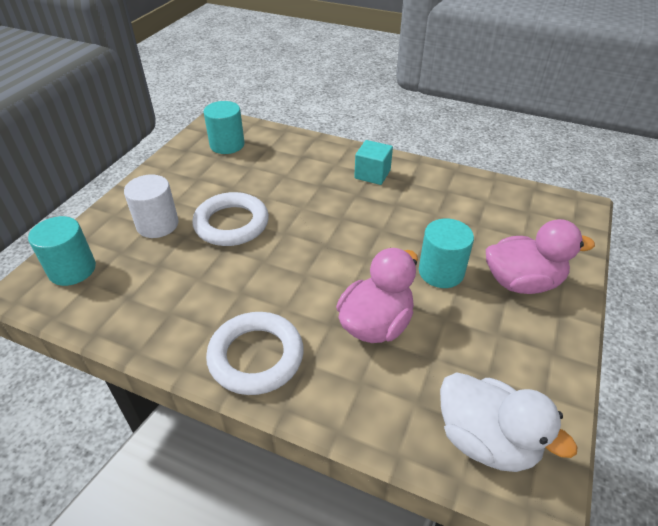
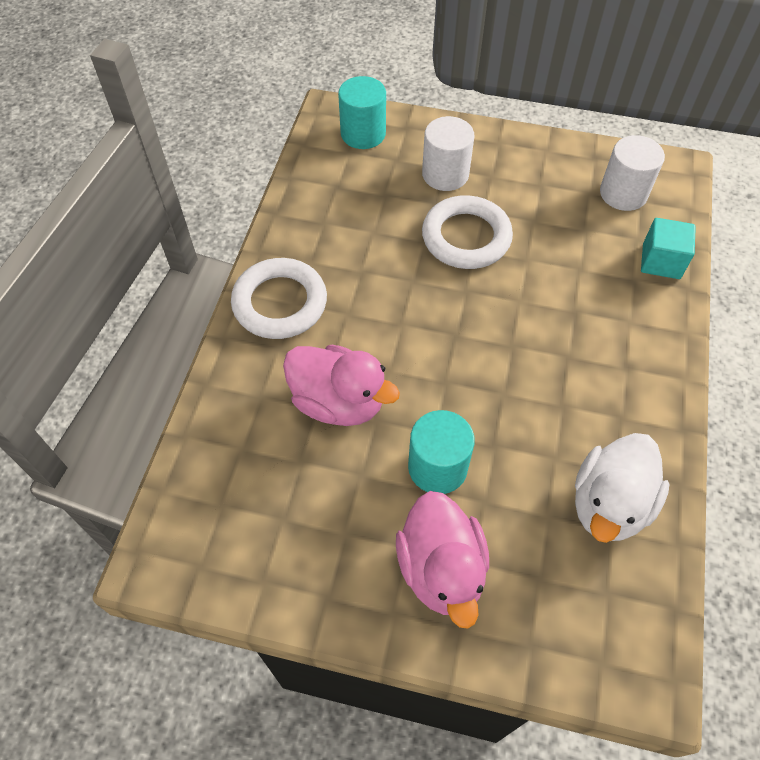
camera: 80 degrees right, 15 degrees up
(227, 145) = (623, 193): turquoise cylinder -> white cylinder
(372, 174) = (622, 370): turquoise cube -> turquoise cube (661, 261)
(486, 440) = (204, 514): white duck -> white duck (609, 504)

